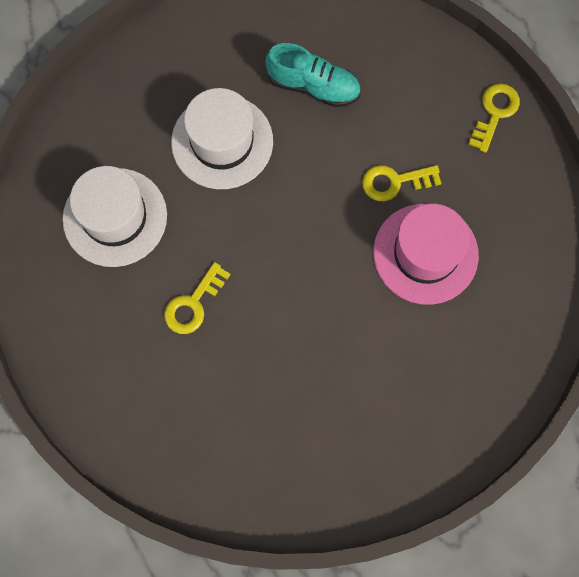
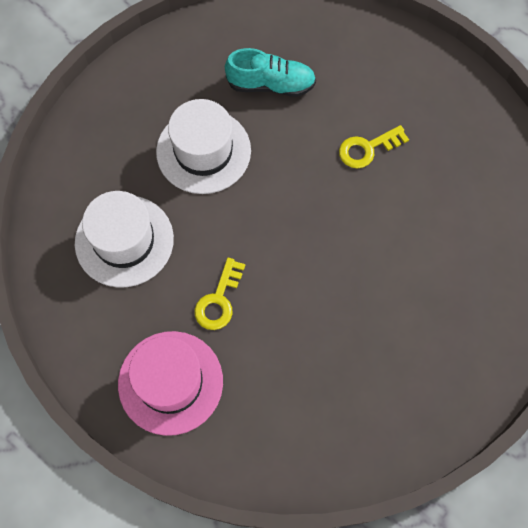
camera: 15 degrees left, 5 degrees down
(425, 254) = (414, 203): pink hat -> pink hat (170, 382)
(495, 113) = (435, 70): yellow key -> none

